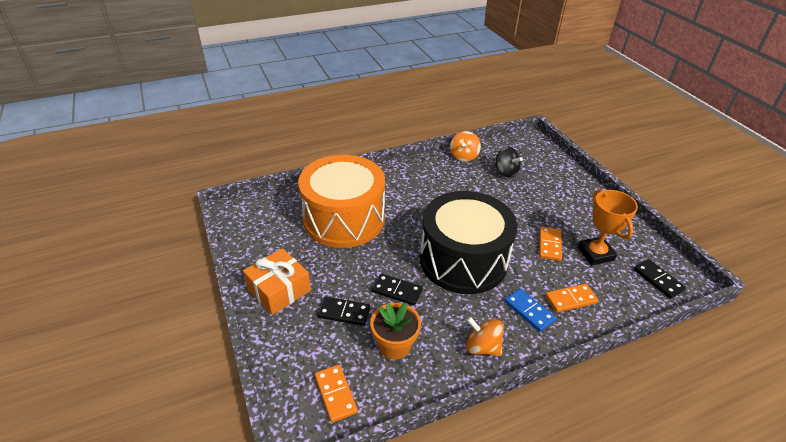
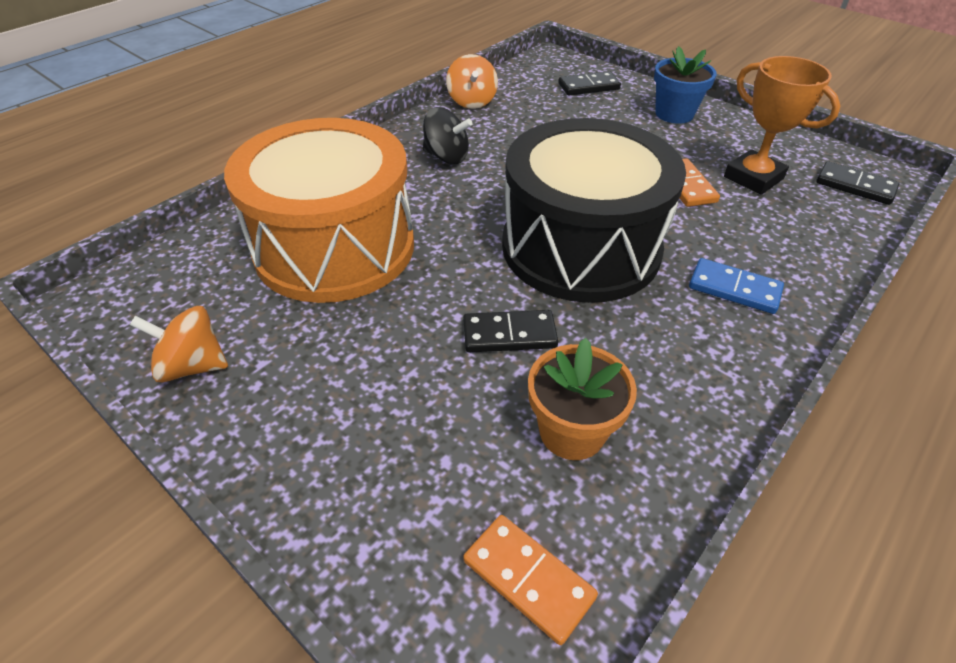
camera: 25 degrees left, 5 degrees up
(279, 290) = (282, 417): orange gift -> none
(344, 312) = (440, 410): black domino -> black domino (588, 86)
(482, 347) = (713, 373): orange spinning top -> orange spinning top (192, 366)
(506, 172) = (548, 106): black spinning top -> black spinning top (446, 157)
(570, 299) = (774, 250): orange domino -> none
(579, 198) = (674, 114): none -> blue flower pot

